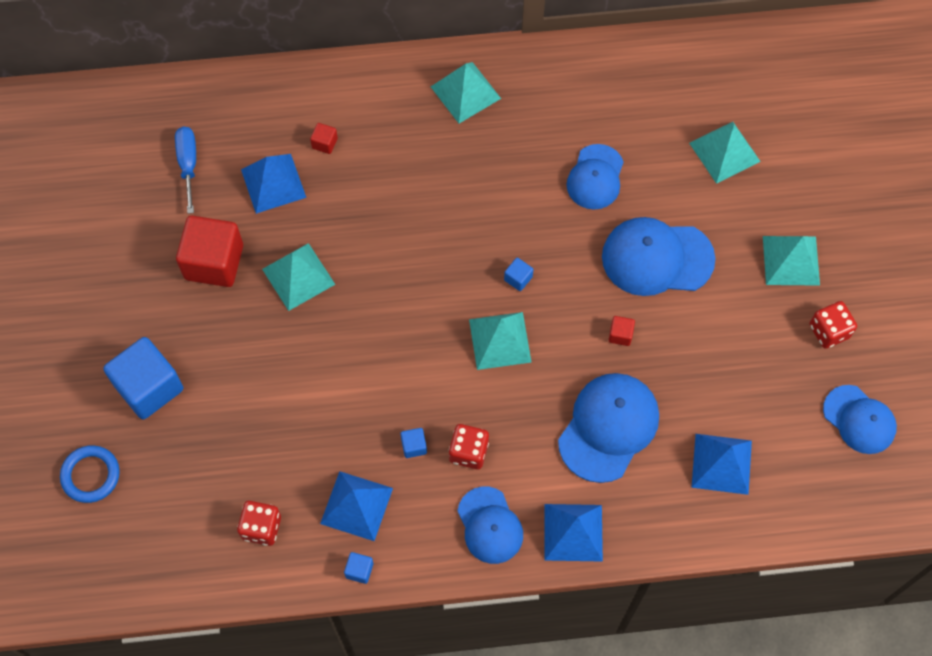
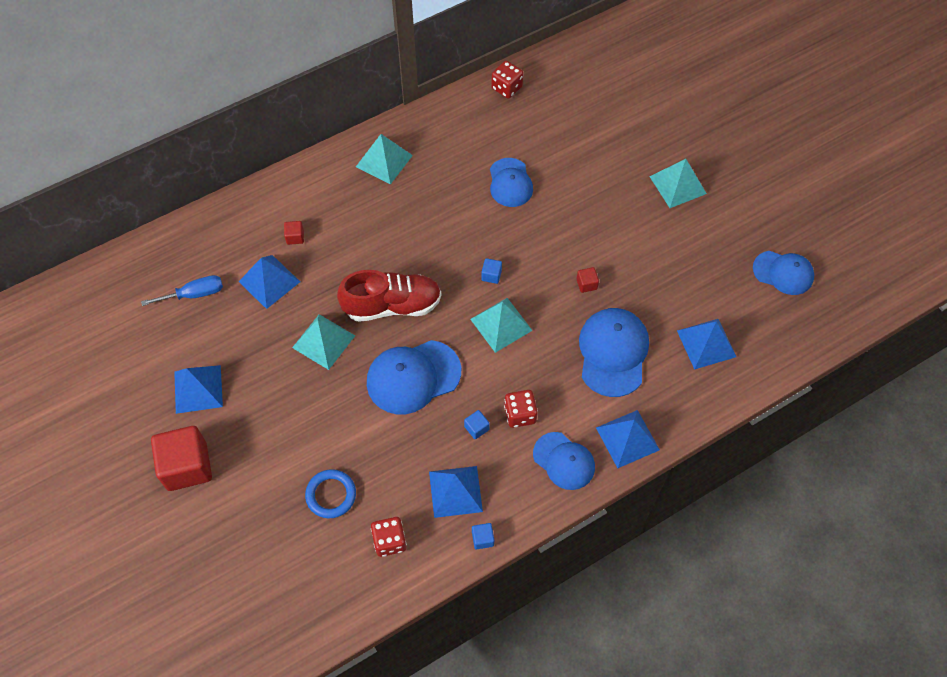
camera: 25 degrees left, 5 degrees down
(91, 475) = (230, 562): blue ring -> blue ring (331, 495)
(144, 273) = (198, 389): none -> blue pyramid
(149, 387) = (245, 474): blue cube -> none
(188, 164) = (194, 294): blue screwdriver -> blue screwdriver turned 105 degrees clockwise
(214, 262) = (251, 358): red cube -> red cube (187, 466)
(391, 267) = (392, 305): none -> red shoe
(657, 258) = (584, 220): blue cap -> blue cap (413, 377)
(724, 152) = (592, 130): turquoise pyramid -> none
(829, 331) = (729, 222): red dice -> red dice (506, 88)

